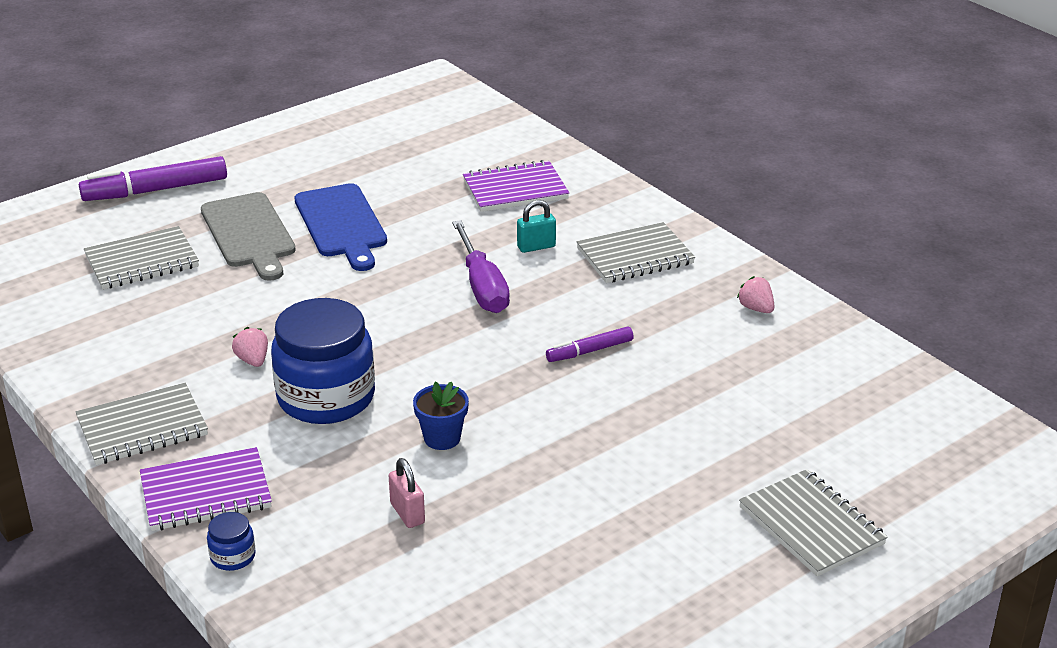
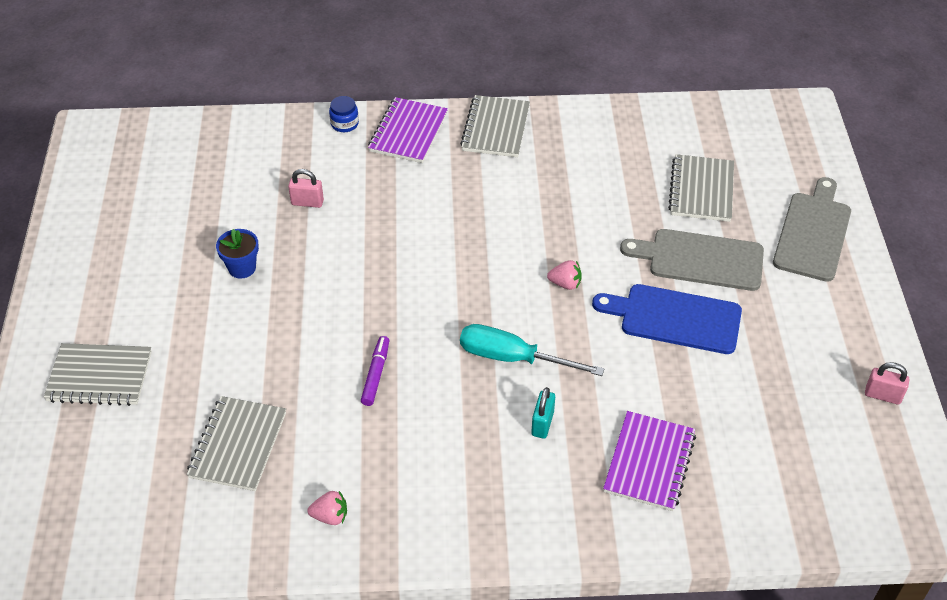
camera: 125 degrees right, 15 degrees up
(155, 190) = (813, 233): purple marker -> grey cutting board
(253, 360) = (524, 198): pink strawberry -> pink strawberry (565, 284)
(326, 397) = (452, 215): blue jar -> none
(331, 119) = (882, 395): none -> pink padlock
(442, 438) = (358, 249): blue flower pot -> blue flower pot (242, 268)
(482, 286) = (513, 358): purple screwdriver -> turquoise screwdriver
(635, 256) = (473, 483): grey notebook -> grey notebook (238, 445)

